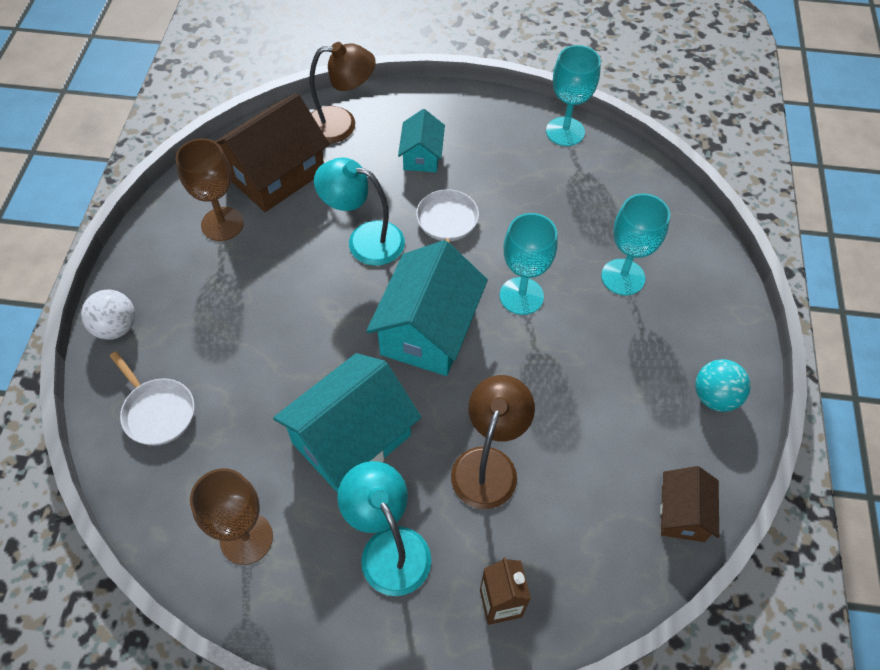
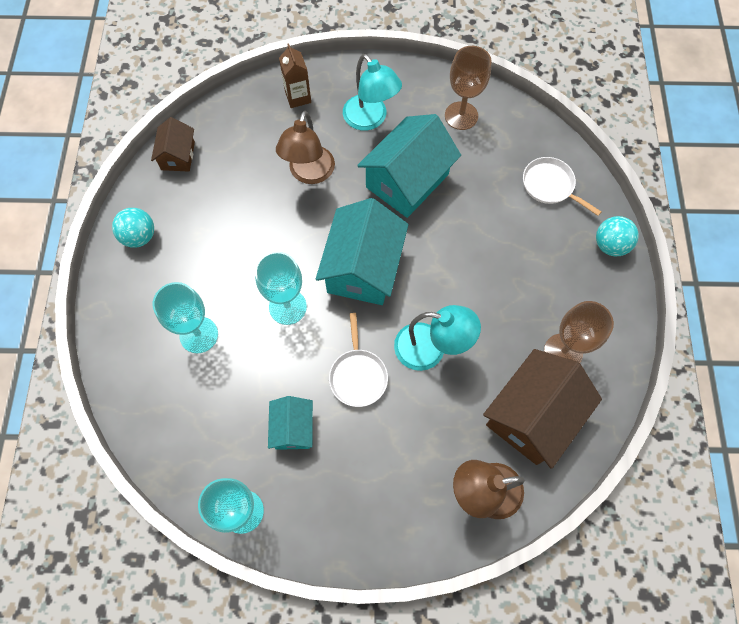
camera: 175 degrees right, 10 degrees up
(116, 327) = (610, 245): white ball -> turquoise ball
(422, 156) = (392, 457): turquoise house -> turquoise house (292, 428)

